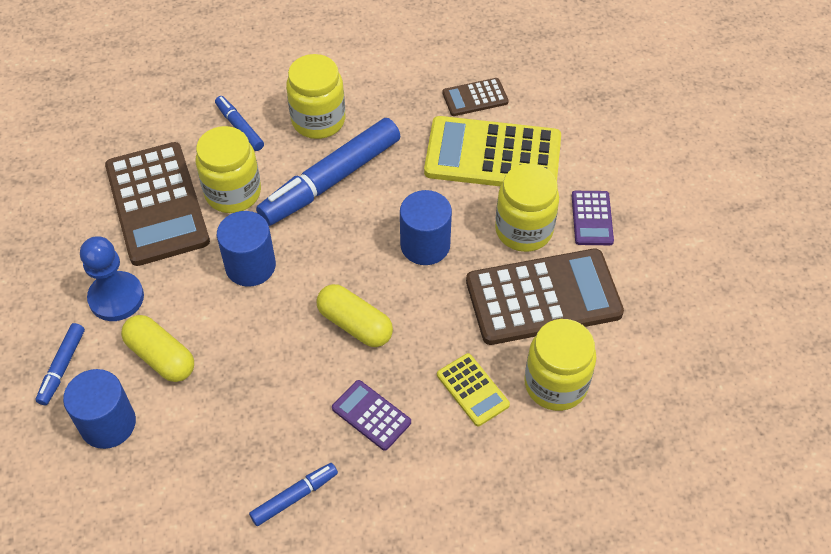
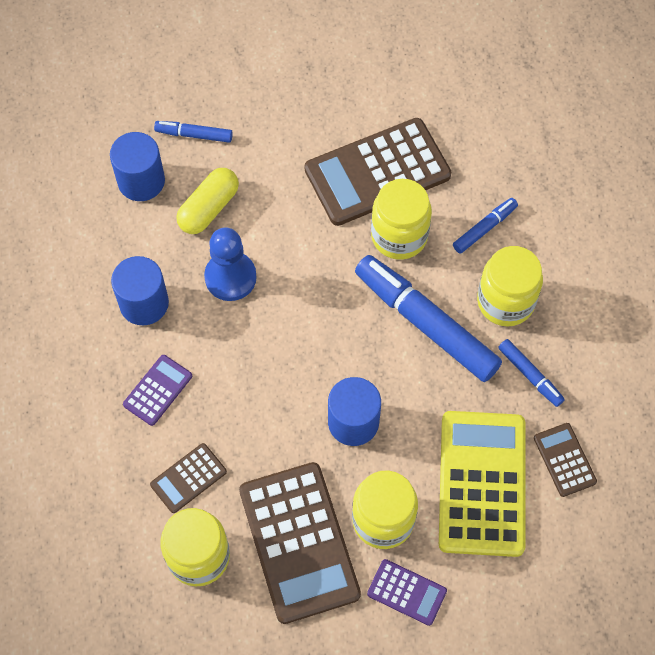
camera: 85 degrees right, 10 degrees up
(116, 298) = (268, 161): blue pawn -> blue pawn (230, 277)
(250, 266) = (313, 265): blue cylinder -> blue cylinder (144, 303)
(294, 497) = (77, 336): blue marker -> blue marker (530, 375)
(355, 324) = (254, 366): yellow capsule -> none
(472, 390) = (188, 478): yellow calculator -> brown calculator
(592, 218) = (406, 592): purple calculator -> purple calculator turned 150 degrees counterclockwise

